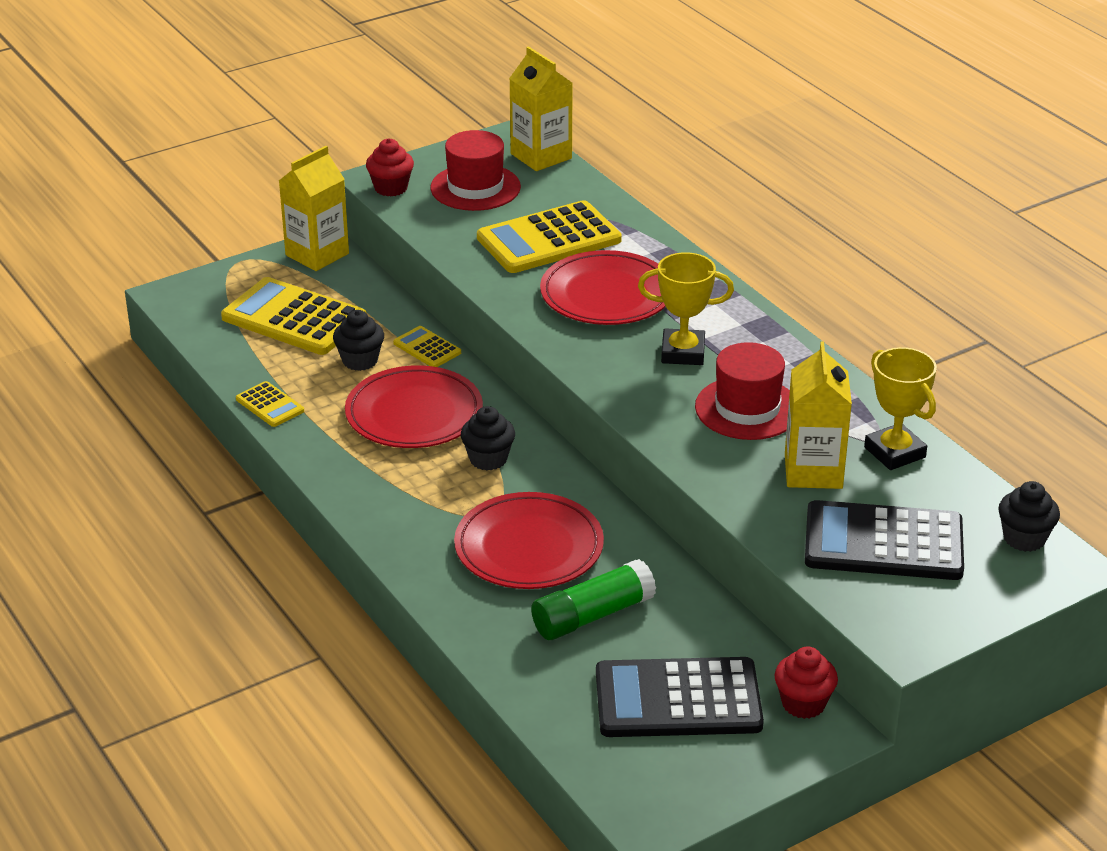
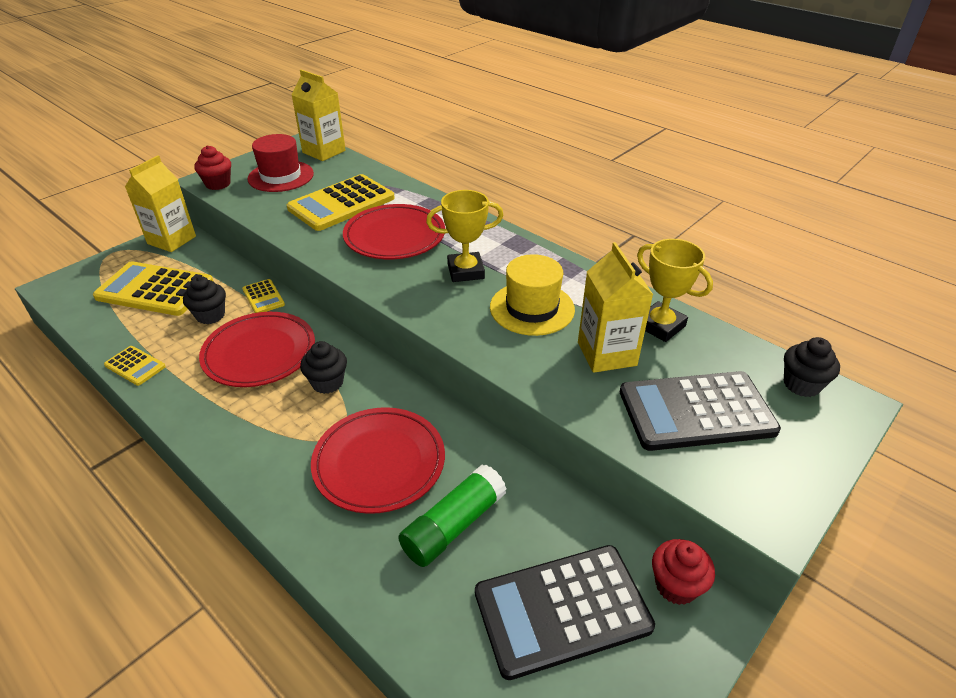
camera: 15 degrees left, 5 degrees up
(427, 348) = (263, 297): yellow calculator -> yellow calculator turned 150 degrees counterclockwise
(747, 408) = (532, 308): red hat -> yellow hat

